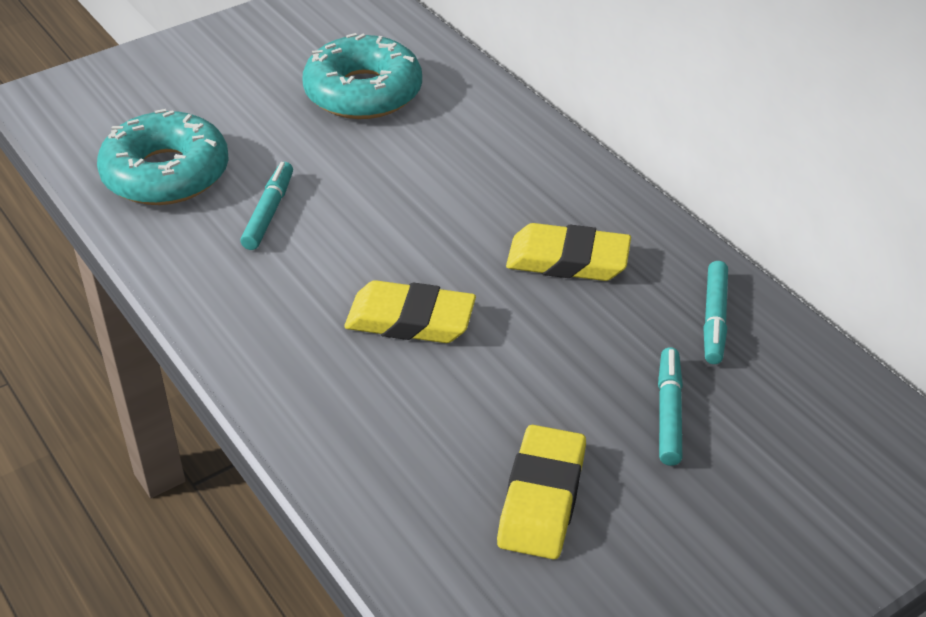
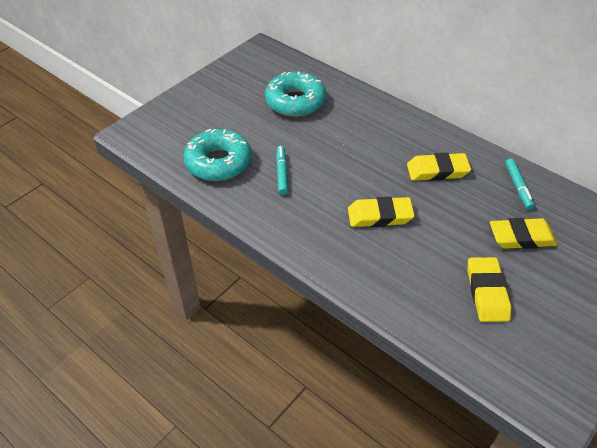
camera: 15 degrees left, 5 degrees up
(669, 412) = (521, 237): turquoise marker -> yellow eraser

